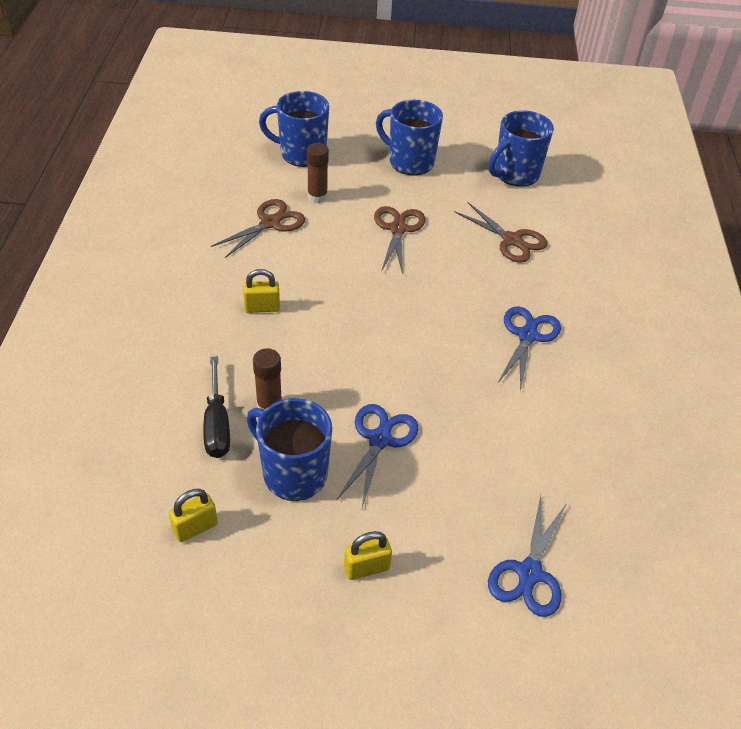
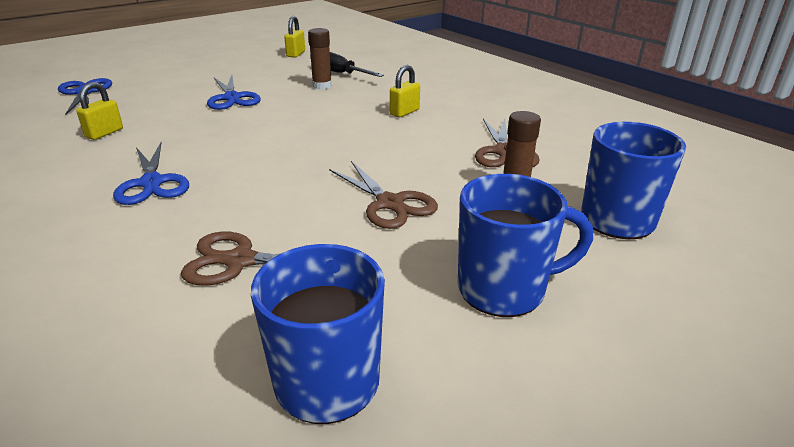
camera: 140 degrees right, 15 degrees down
(293, 474) = (270, 75): blue mug -> none
(366, 567) = (191, 69): yellow padlock -> yellow padlock (104, 133)

